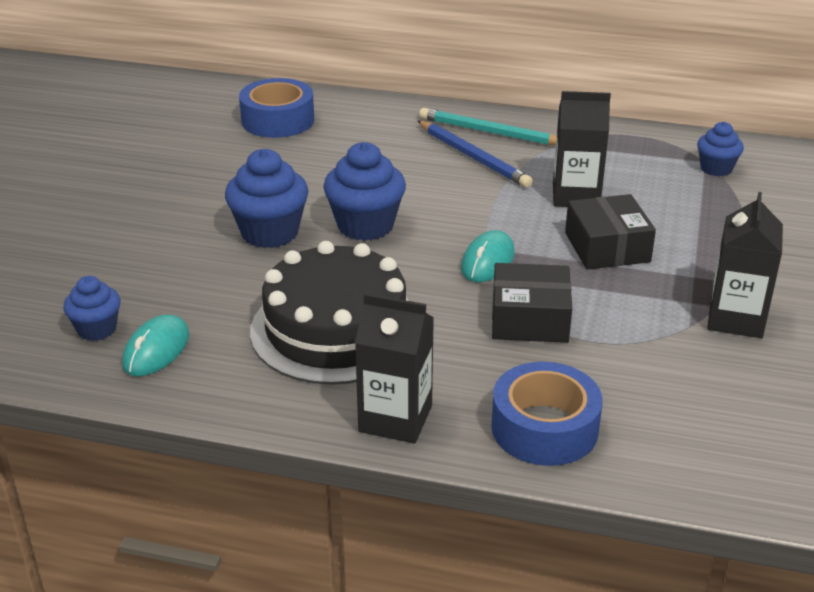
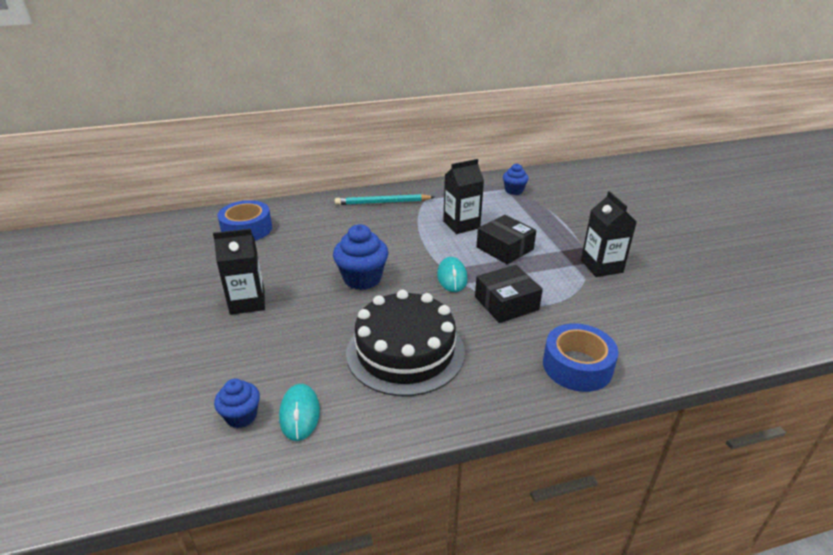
camera: 30 degrees left, 0 degrees up
(270, 233) = (306, 303): blue cupcake -> none
(395, 419) = (494, 396): black carton -> black carton (247, 302)
(473, 157) = (386, 219): blue pencil -> none

